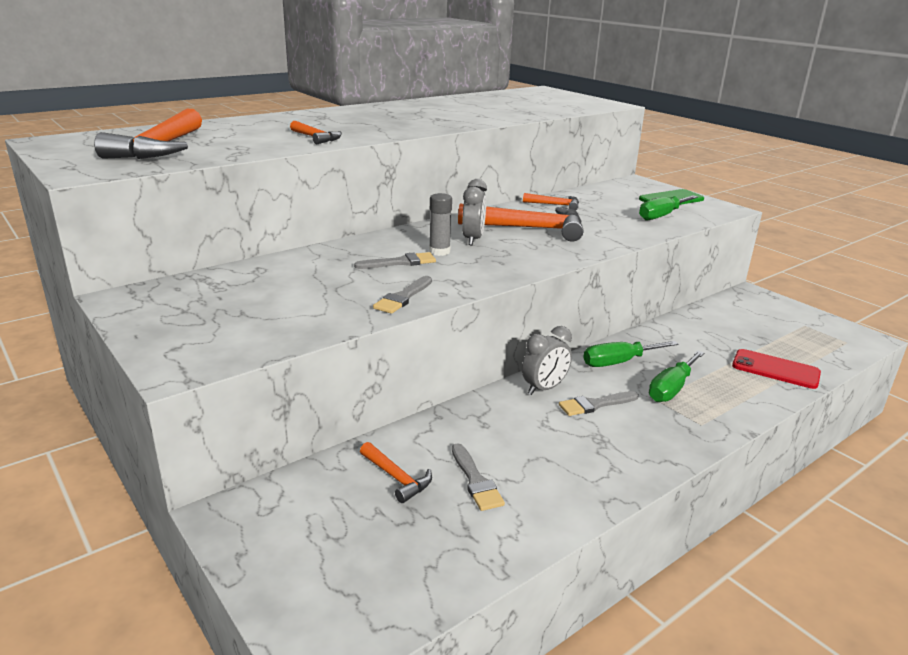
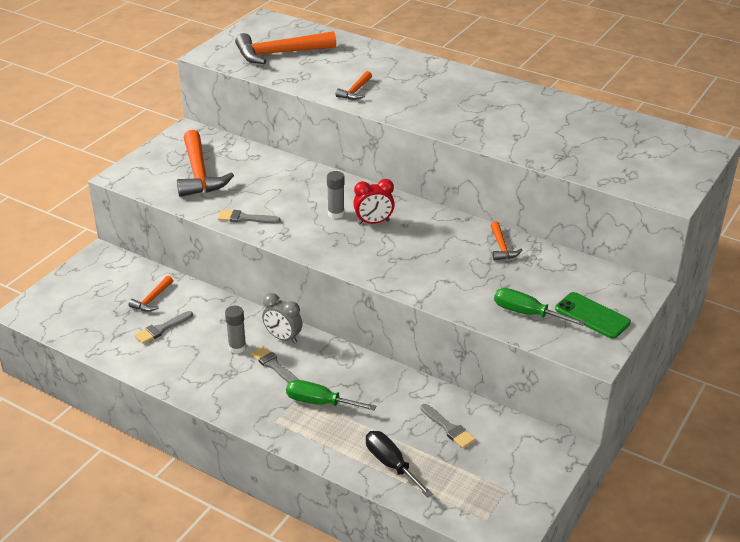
camera: 70 degrees right, 10 degrees up
(400, 262) = (303, 203): grey brush -> grey brush (448, 428)
(473, 239) = (373, 222): grey clock -> red clock
(529, 228) = (422, 244): orange hammer -> orange hammer (199, 174)
(548, 424) = (237, 347): none -> grey glue stick
(618, 362) = (346, 370): green screwdriver -> none
(775, 369) = (391, 464): red phone -> black screwdriver

